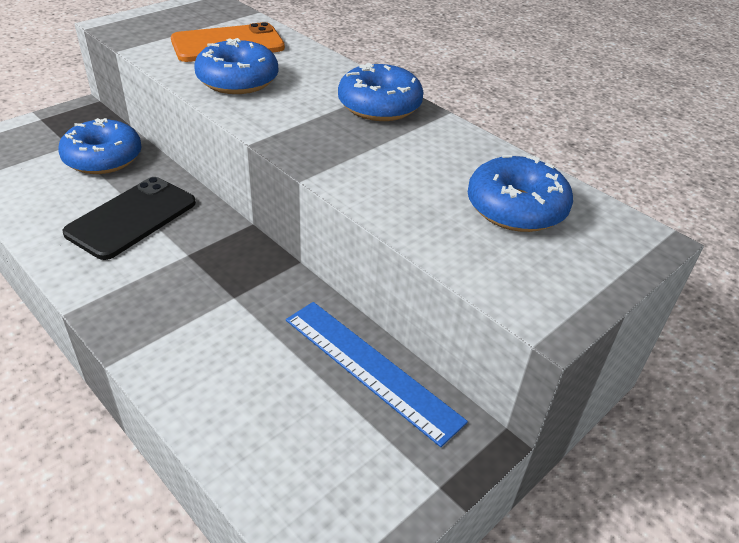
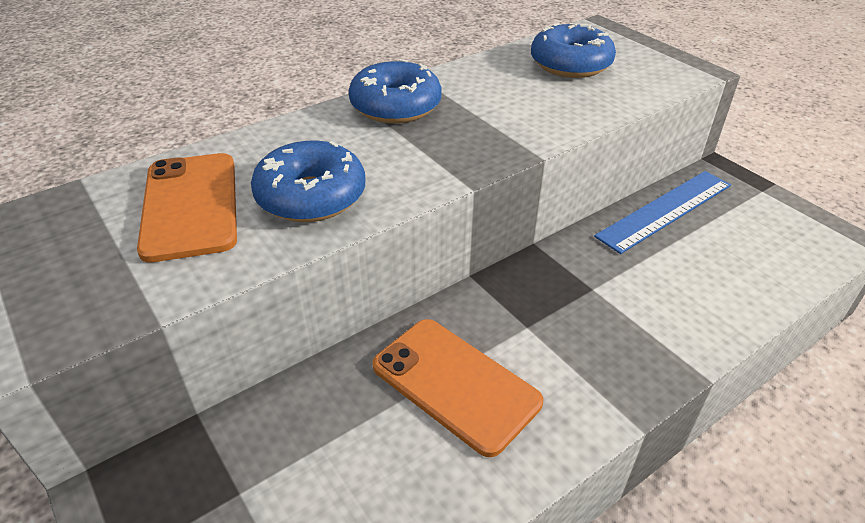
camera: 80 degrees left, 0 degrees up
(103, 158) = (295, 436): blue donut -> none
(132, 218) = (455, 384): black phone -> orange phone

